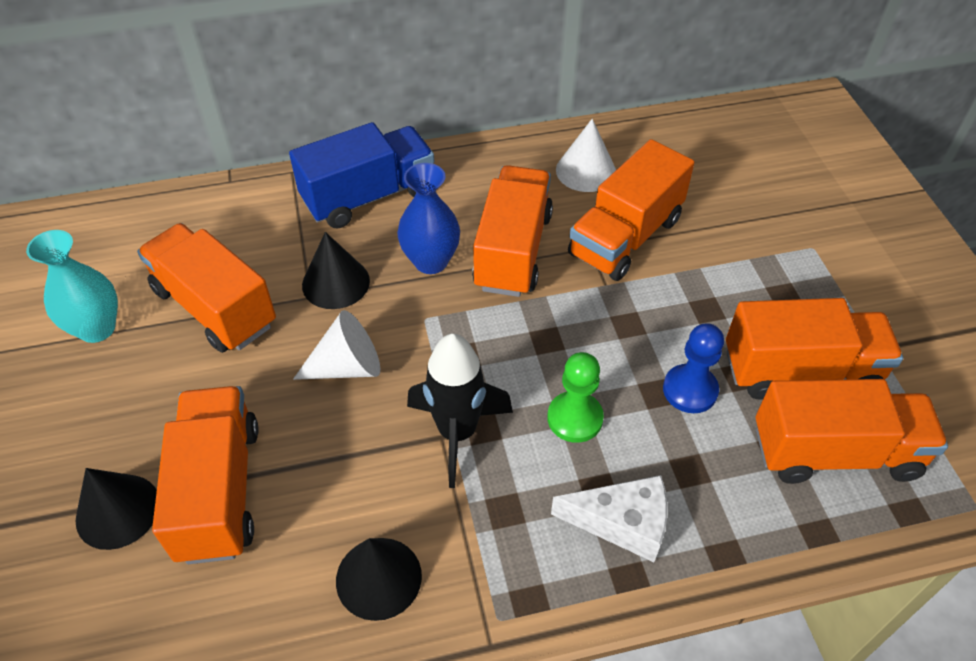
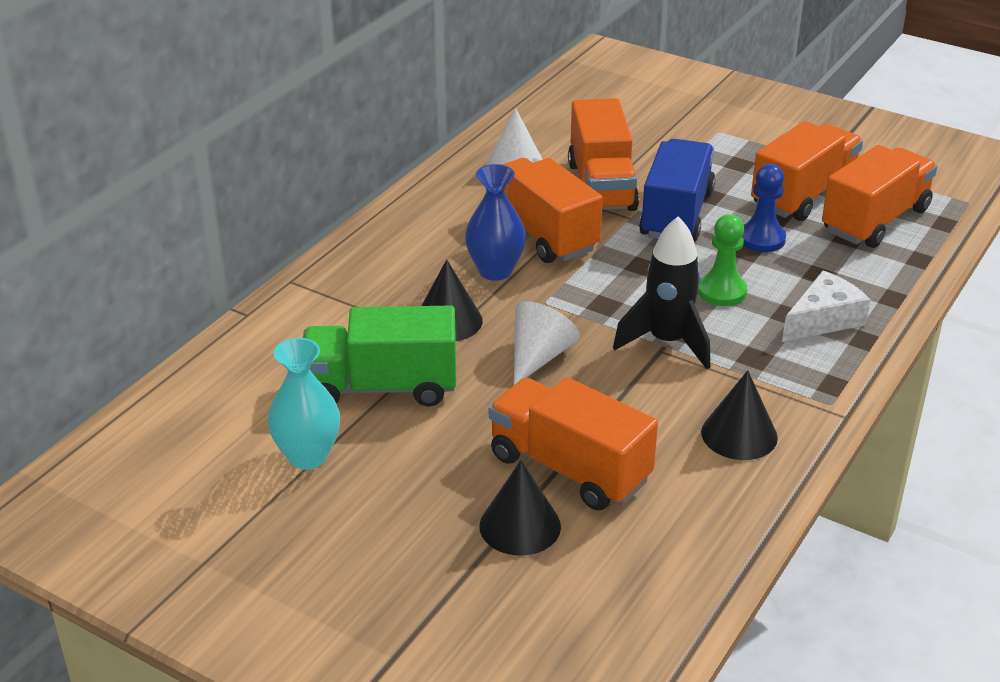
camera: 45 degrees left, 15 degrees down
(215, 307) = (381, 387): orange truck -> green truck
(369, 196) = (382, 261): blue truck -> blue truck (676, 214)

